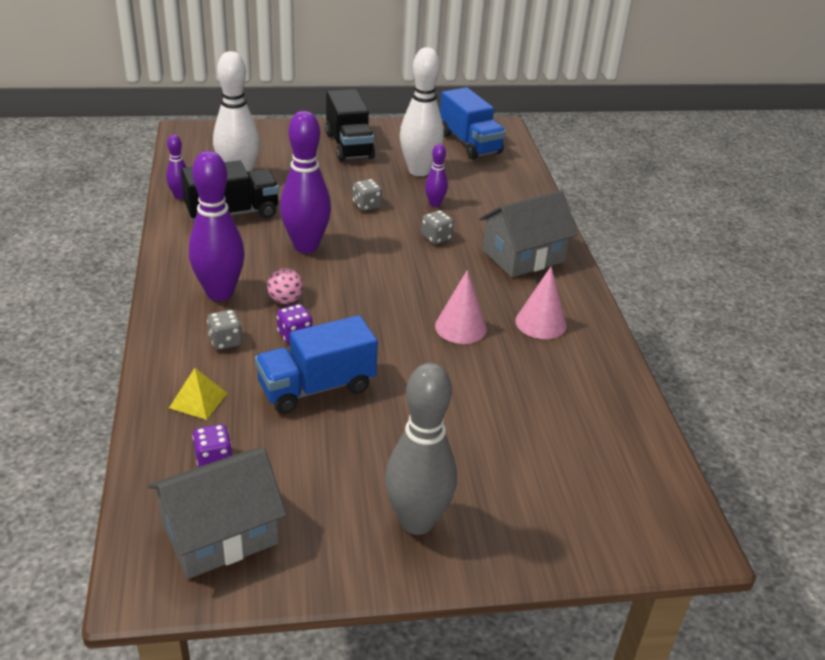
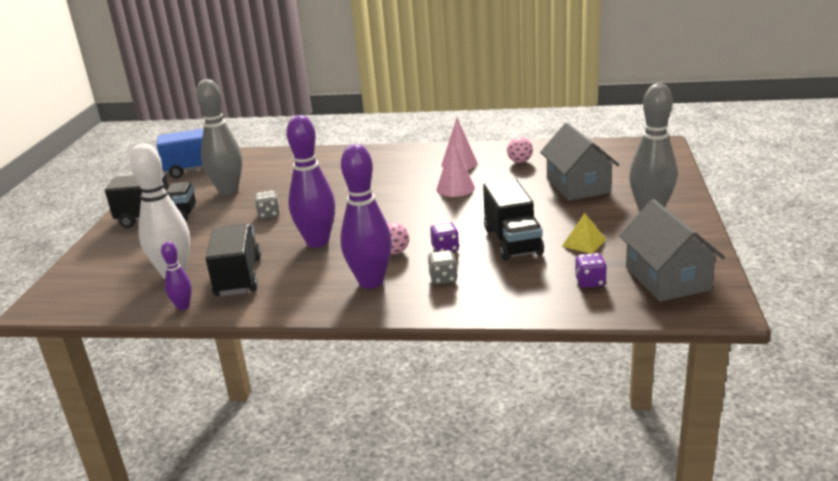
camera: 70 degrees left, 10 degrees down
(198, 400) = (518, 290): yellow pyramid -> yellow pyramid (583, 242)
(316, 387) = (512, 241): blue truck -> black truck
(419, 171) = (228, 191): white bowling pin -> grey bowling pin
(435, 204) = (285, 188): purple bowling pin -> none
(436, 238) = (336, 190): grey dice -> none
(523, 256) = (377, 162): grey house -> grey house (578, 186)
(564, 378) = (520, 161): none -> pink ball

